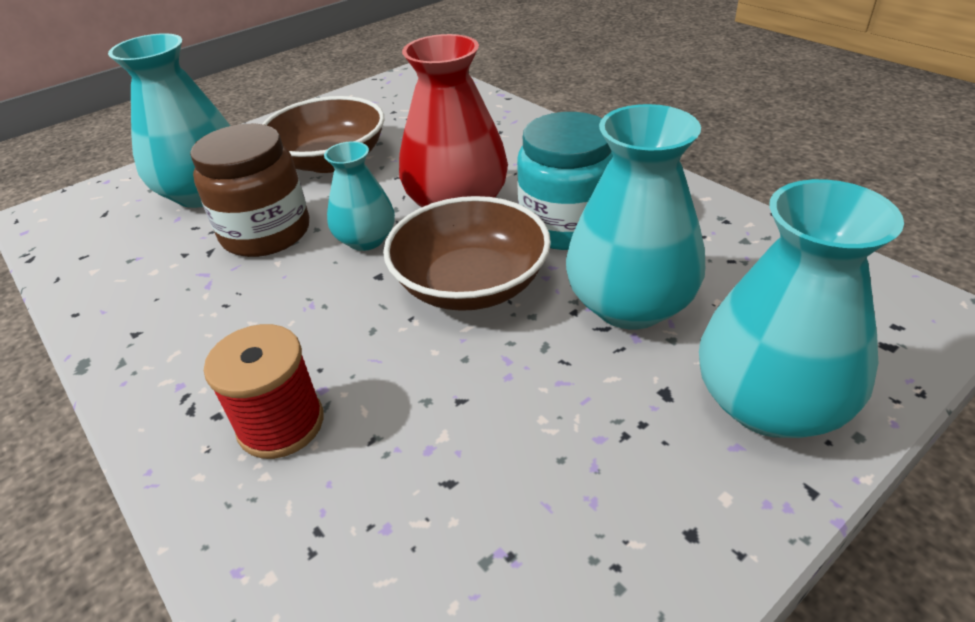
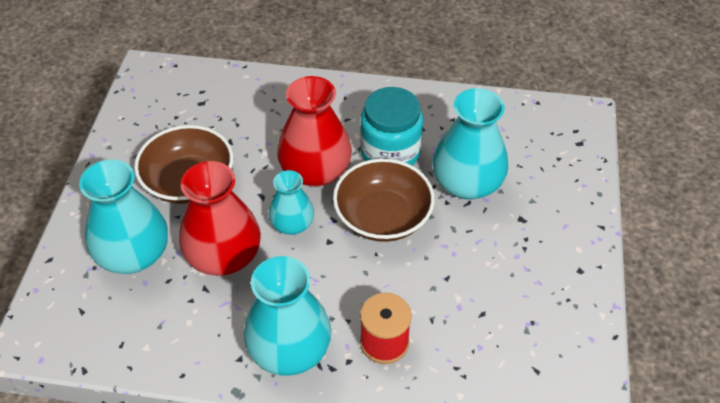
camera: 45 degrees left, 10 degrees up
(266, 233) = (224, 256): brown jar -> red vase
(769, 403) = (561, 199): turquoise vase -> turquoise vase (289, 349)

